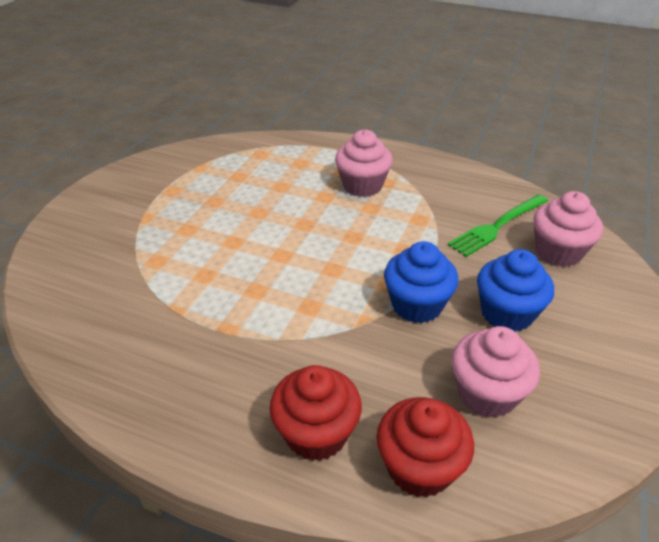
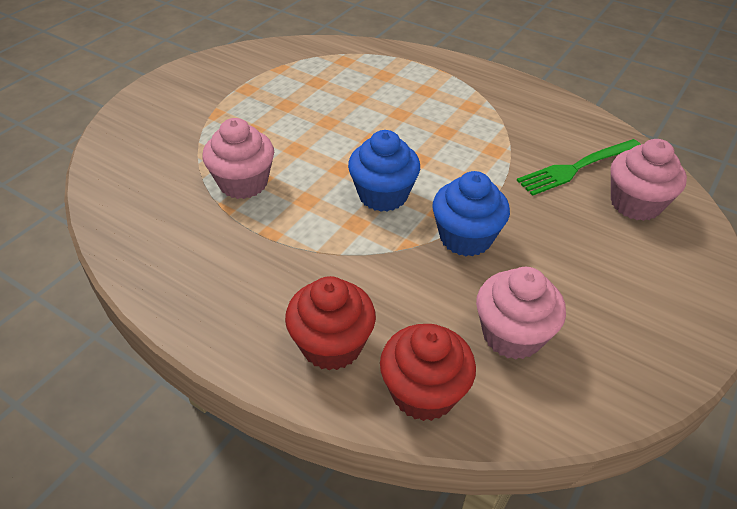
camera: 10 degrees right, 5 degrees up
(362, 186) = (443, 107): pink cupcake -> pink cupcake (243, 183)
(506, 313) = (558, 259): blue cupcake -> blue cupcake (383, 195)

